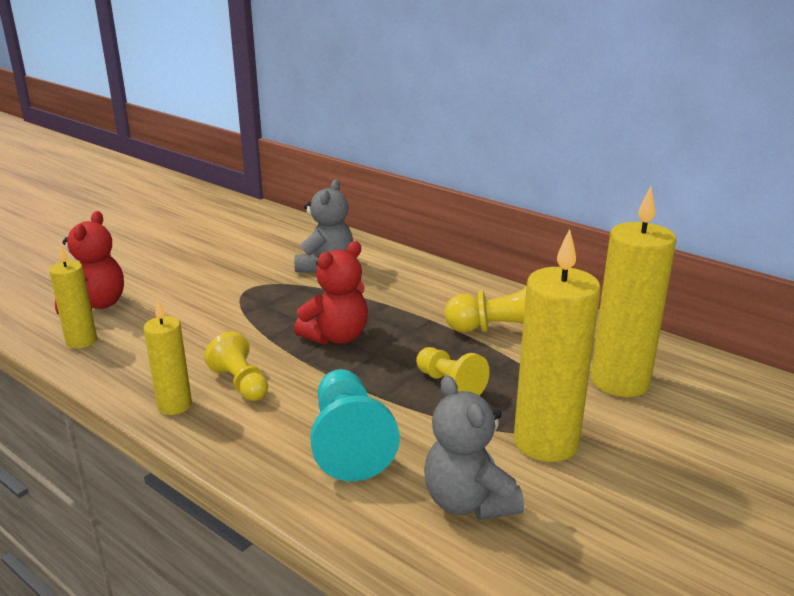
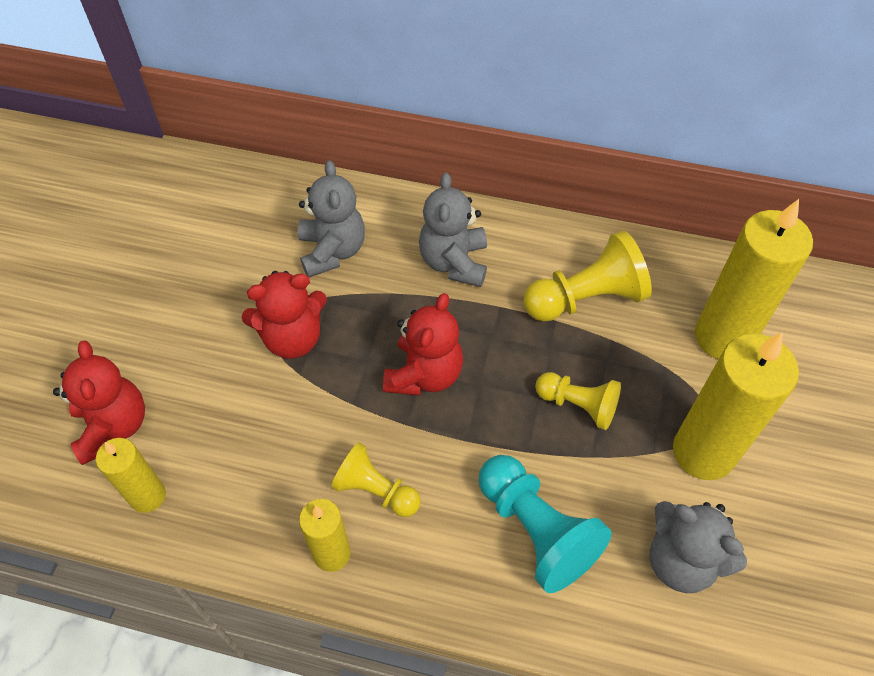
camera: 25 degrees left, 30 degrees up
(256, 297) = (292, 338): none -> red teddy bear
(412, 290) = (454, 262): none -> grey teddy bear

